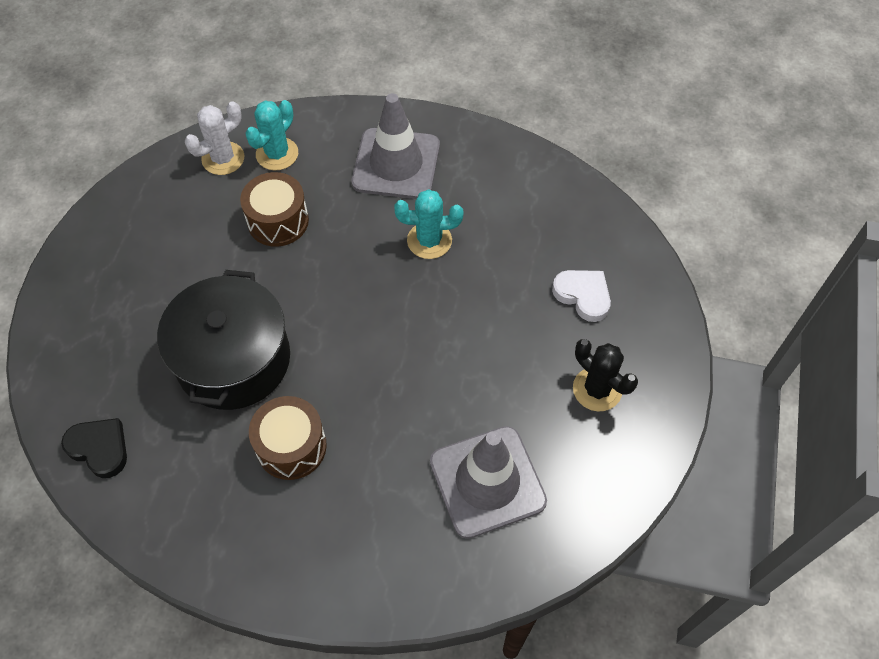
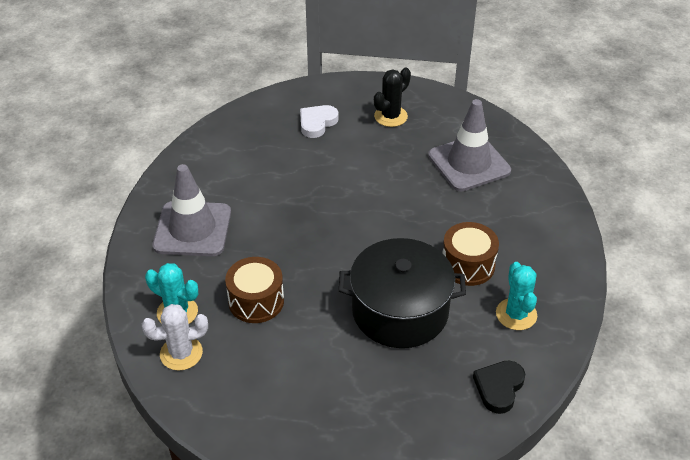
camera: 95 degrees left, 15 degrees down
(223, 158) = (181, 353): white cactus -> white cactus turned 60 degrees counterclockwise
(429, 240) = (273, 203): turquoise cactus -> turquoise cactus (516, 314)

